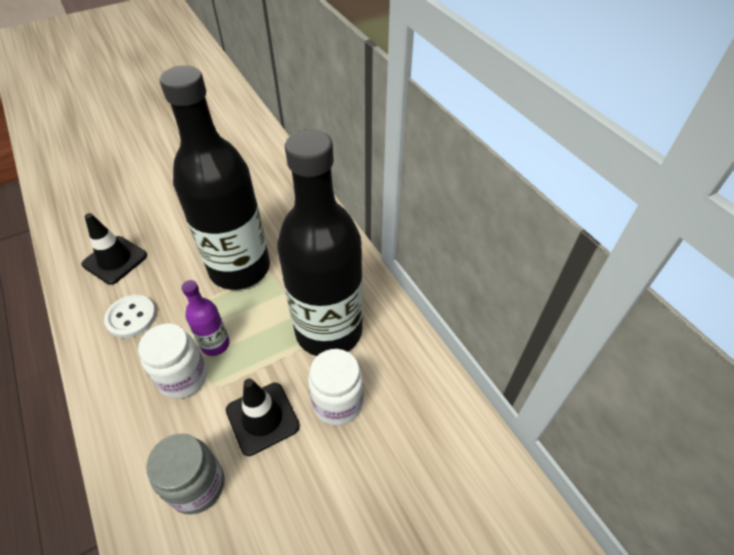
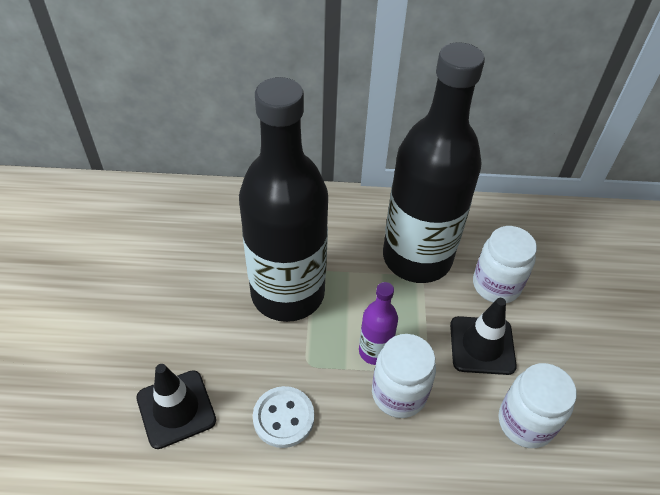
camera: 60 degrees left, 0 degrees up
(197, 486) = (525, 422): grey jar -> white jar

